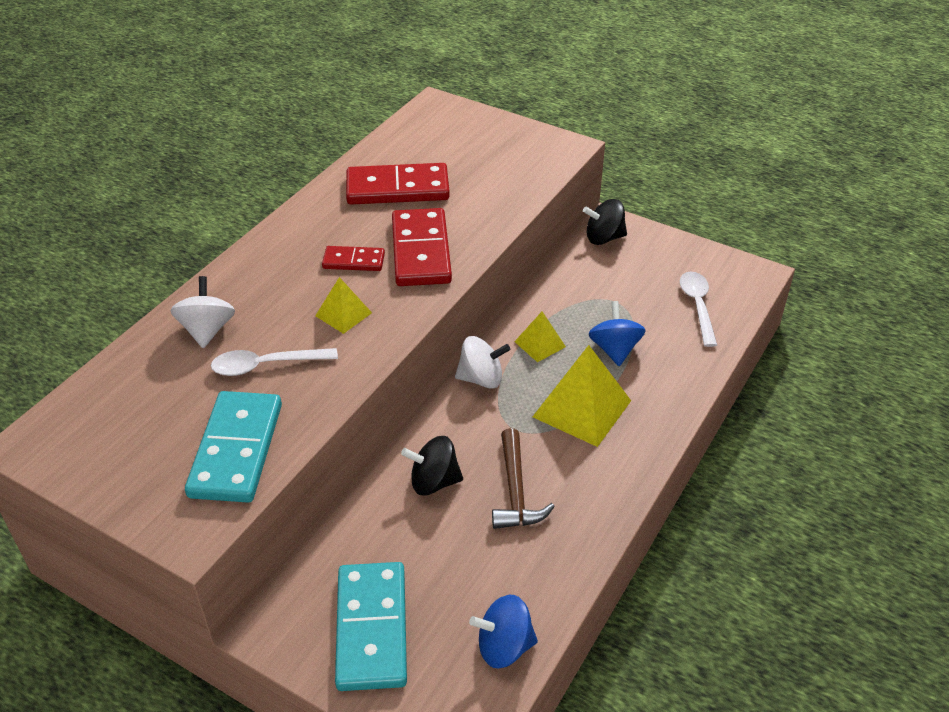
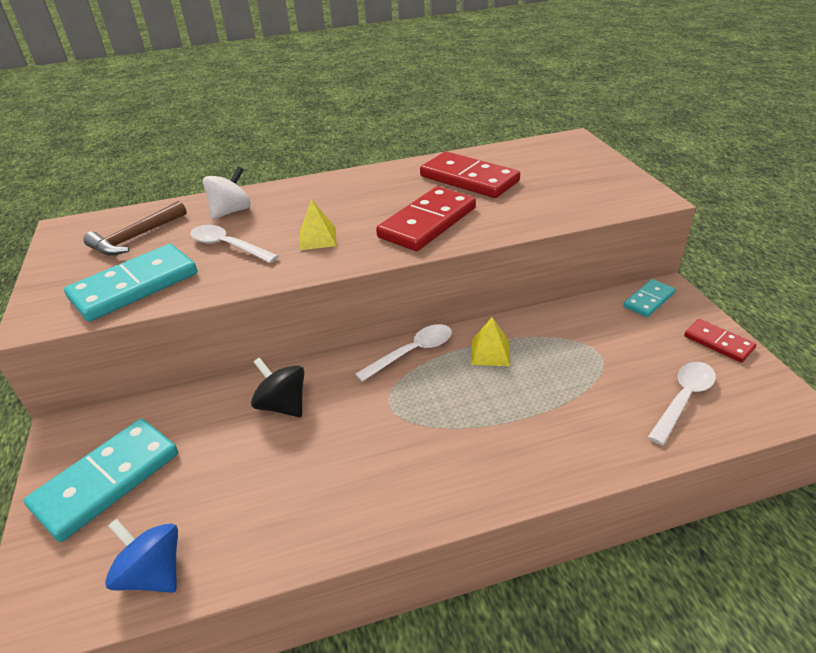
camera: 45 degrees right, 5 degrees down
(354, 261) = (373, 210): red domino -> red domino (718, 342)
(481, 378) = (412, 352): white spinning top -> white spoon
(516, 491) = (326, 453): brown hammer -> brown hammer (136, 237)
(581, 408) = (462, 422): yellow pyramid -> none
(604, 238) = (649, 300): black spinning top -> turquoise domino
(614, 349) = (551, 392): blue spinning top -> none

